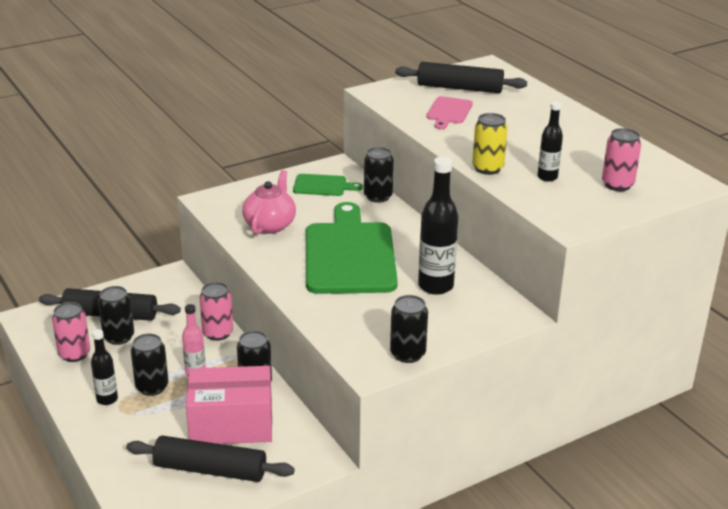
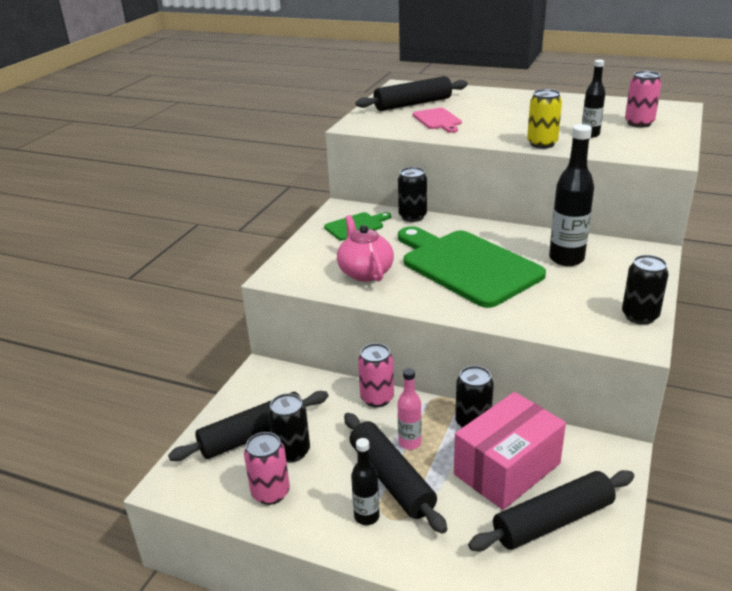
camera: 35 degrees left, 0 degrees up
(152, 387) = (391, 479): black can -> black rolling pin

